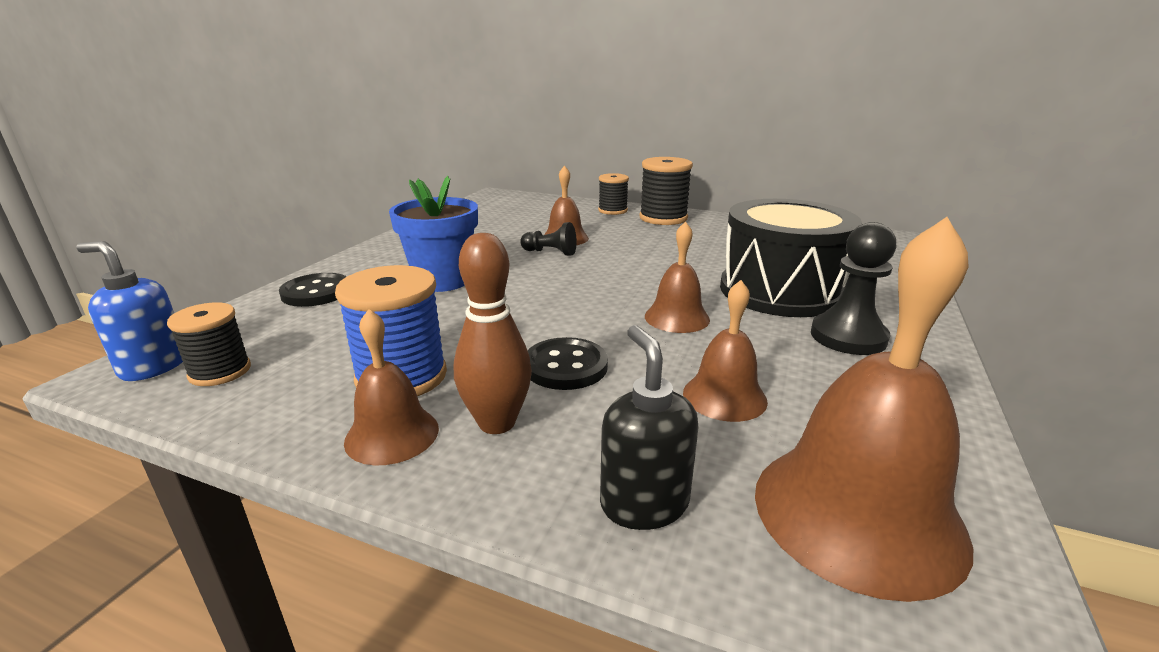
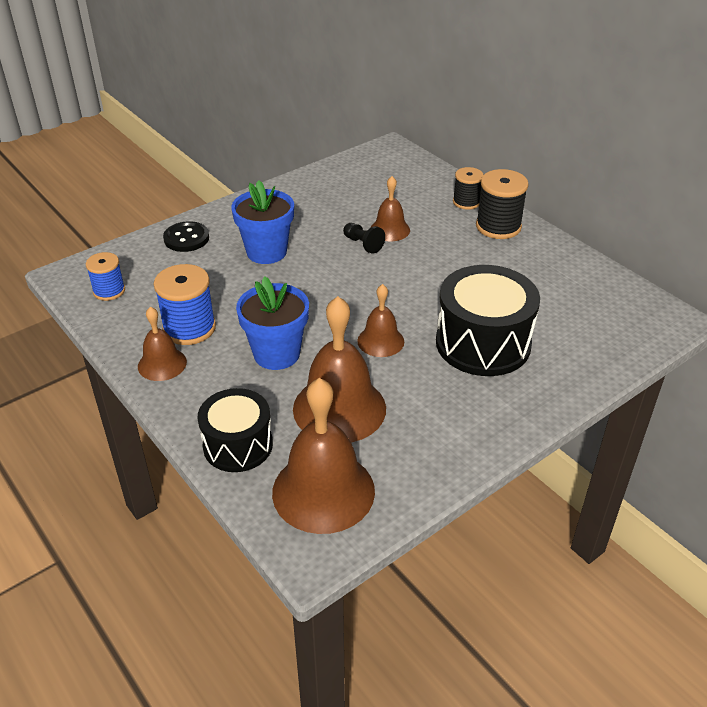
camera: 30 degrees right, 15 degrees up
(154, 366) = (82, 275): blue soap dispenser -> none
(220, 371) = (109, 291): black spool -> blue spool
(497, 423) = (212, 377): brown bowling pin -> none
(565, 366) = (276, 354): black button -> blue flower pot
(644, 503) = (238, 445): black soap dispenser -> black drum
(724, 396) = (339, 408): brown bell -> brown bell, size x1.82
(848, 337) = (471, 399): black pawn -> none

